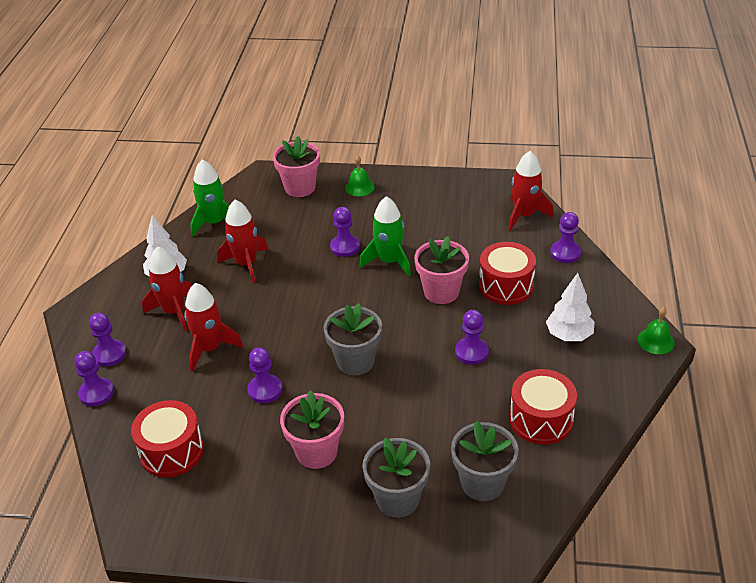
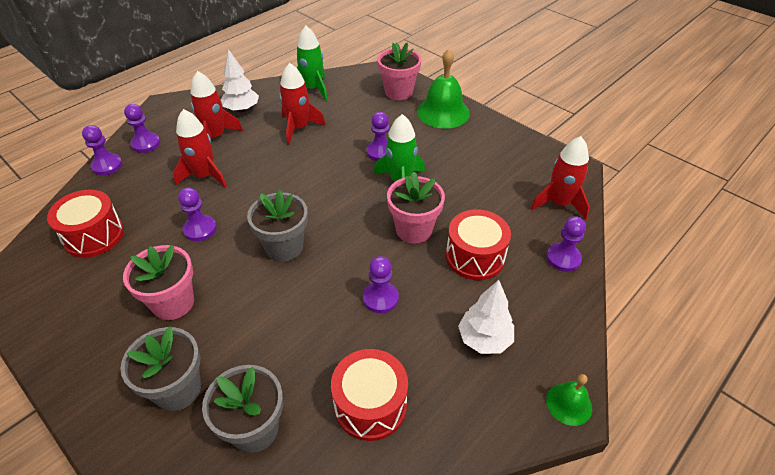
camera: 35 degrees right, 5 degrees up
(359, 187) = (443, 112): green bell -> green bell, size x1.89

